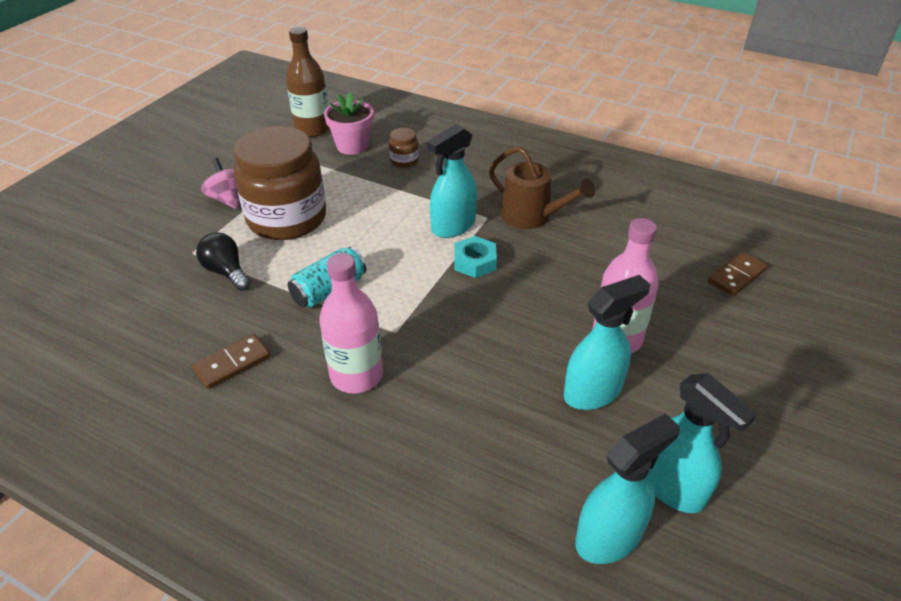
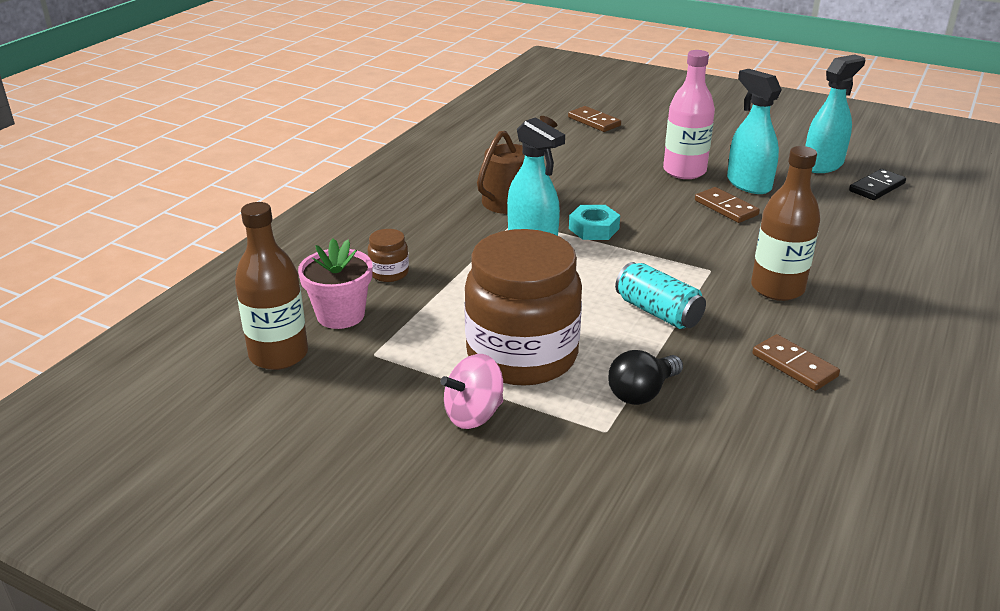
camera: 90 degrees left, 10 degrees down
(356, 375) = (777, 288): pink bottle -> brown bottle
(527, 362) = (726, 208): none -> brown domino
(609, 537) = (876, 187): turquoise spray bottle -> black domino

